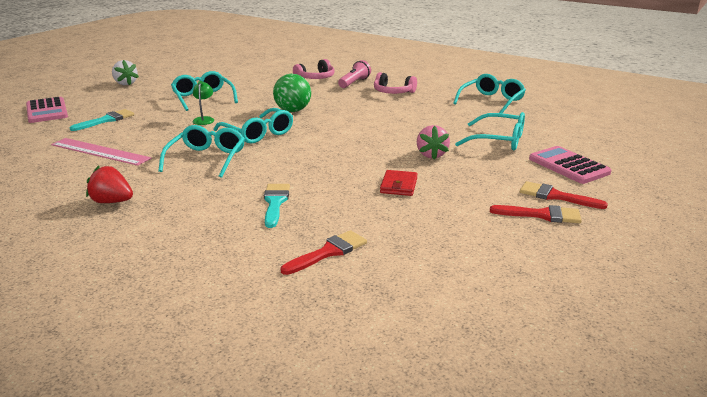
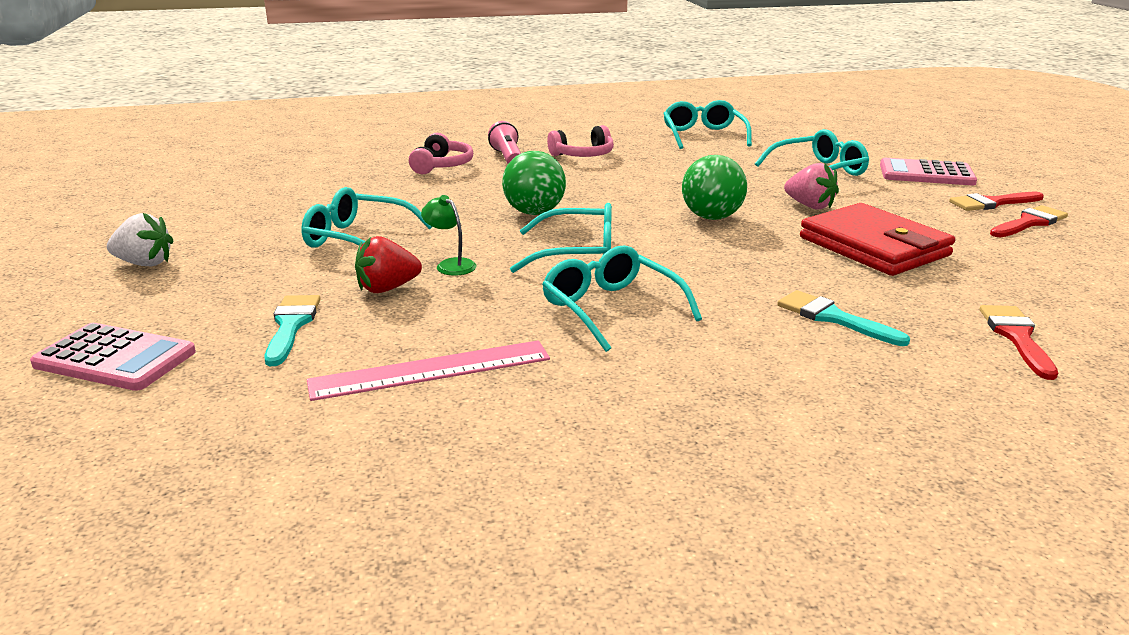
camera: 45 degrees left, 0 degrees up
(112, 202) = (667, 419): red strawberry -> red strawberry (387, 288)
(362, 141) = (711, 217): none -> green ball
(399, 185) = (874, 247): red wallet -> red wallet, size x2.03

